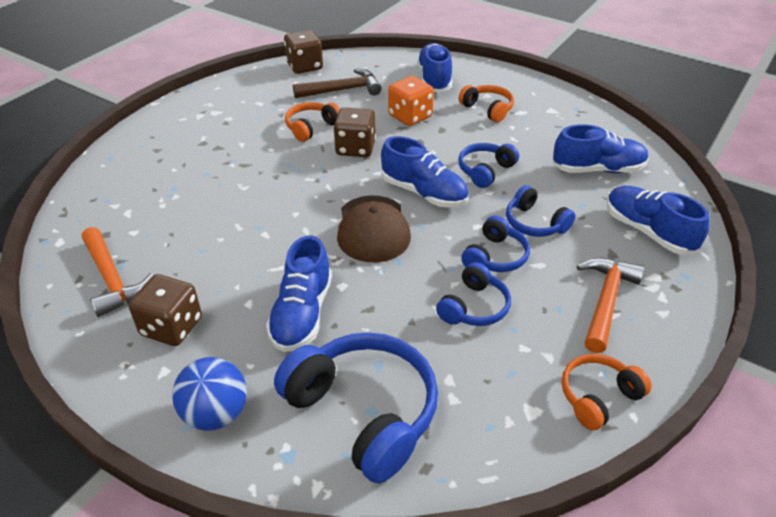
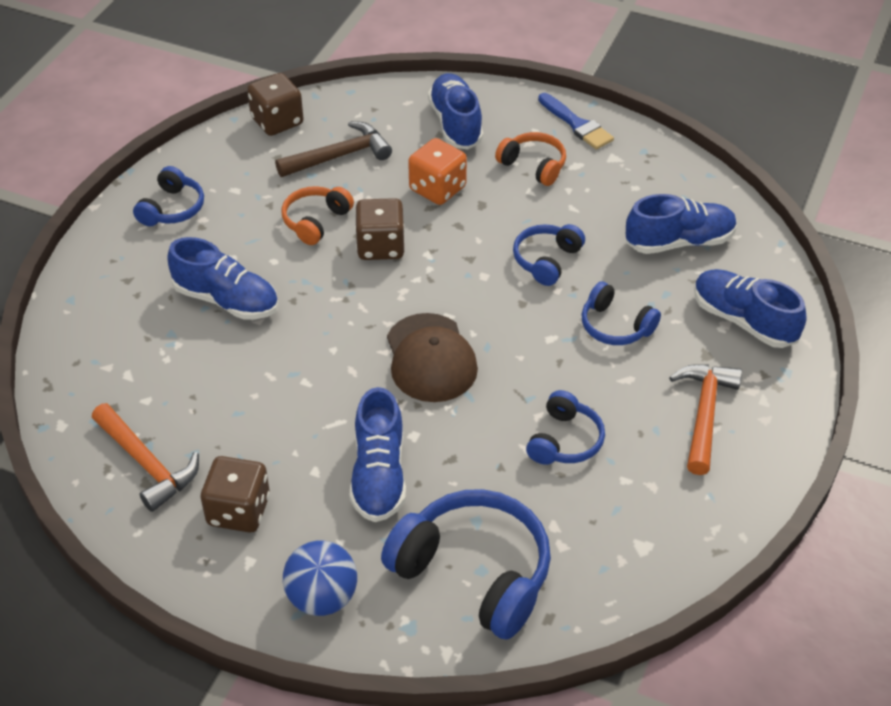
camera: 10 degrees left, 5 degrees up
(424, 193) = (479, 301): blue shoe -> blue shoe (226, 300)
(495, 257) = (577, 376): blue headphones -> blue headphones (172, 208)
(526, 87) = (577, 124): none -> blue brush
(598, 397) = (706, 522): orange headphones -> none

